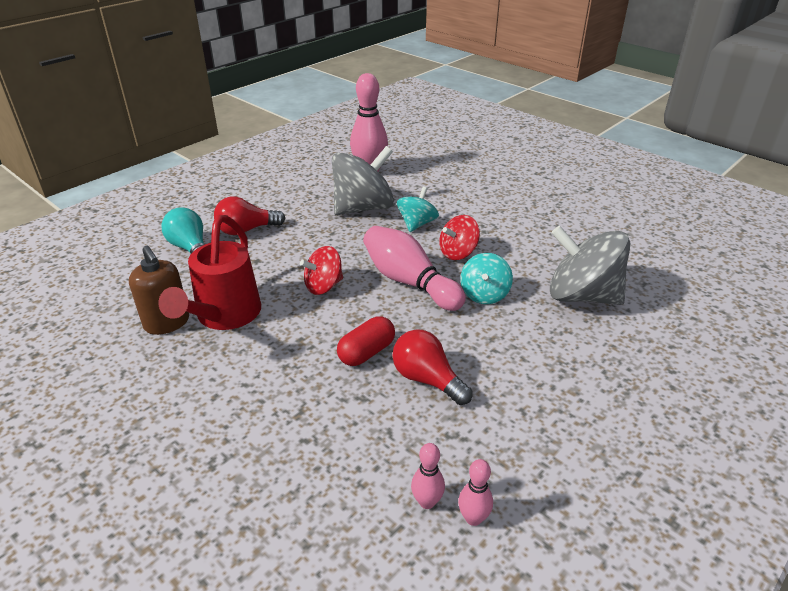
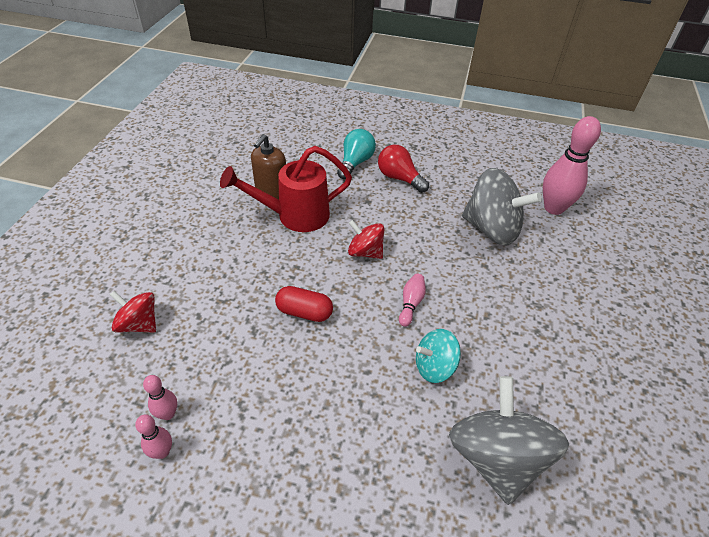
camera: 60 degrees right, 10 degrees up
(409, 282) = (411, 304): pink bowling pin -> pink bowling pin, size x0.48
(417, 224) = (501, 275): turquoise spinning top -> none
(427, 379) = (295, 365): red light bulb -> none
(458, 253) = (482, 323): red spinning top -> red spinning top (139, 324)

